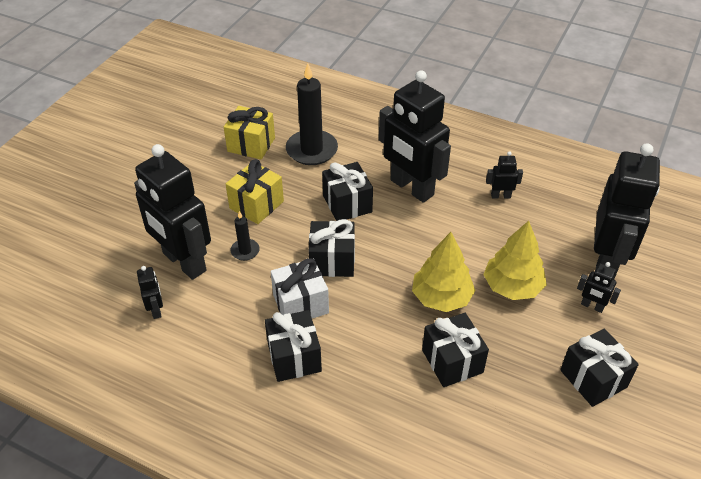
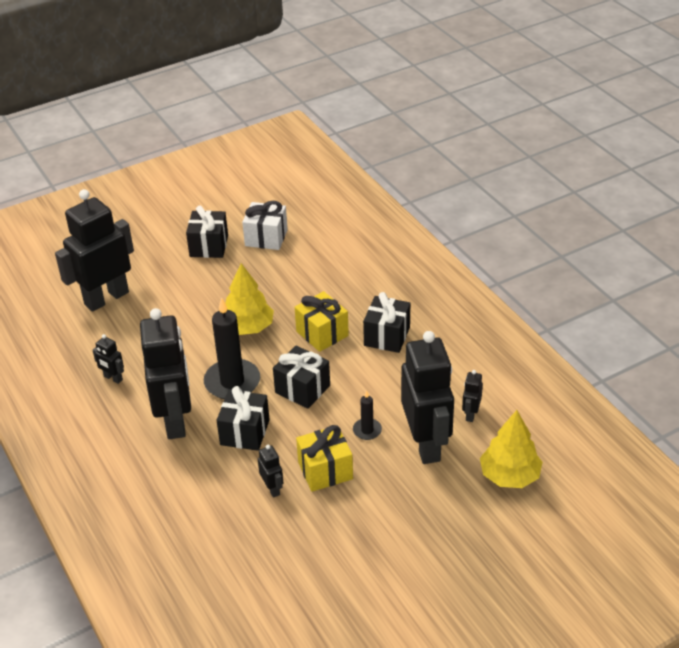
camera: 145 degrees left, 5 degrees down
(251, 144) = (278, 546): yellow gift -> yellow gift (322, 333)
(300, 304) = (354, 368): white gift -> white gift (266, 238)
(311, 150) = (224, 507): black candle -> black candle (232, 382)
(452, 361) = (283, 289): black gift -> none
(512, 286) = (191, 312): yellow tree -> yellow tree (509, 475)
(592, 306) = (155, 278): black robot -> black robot (272, 489)

